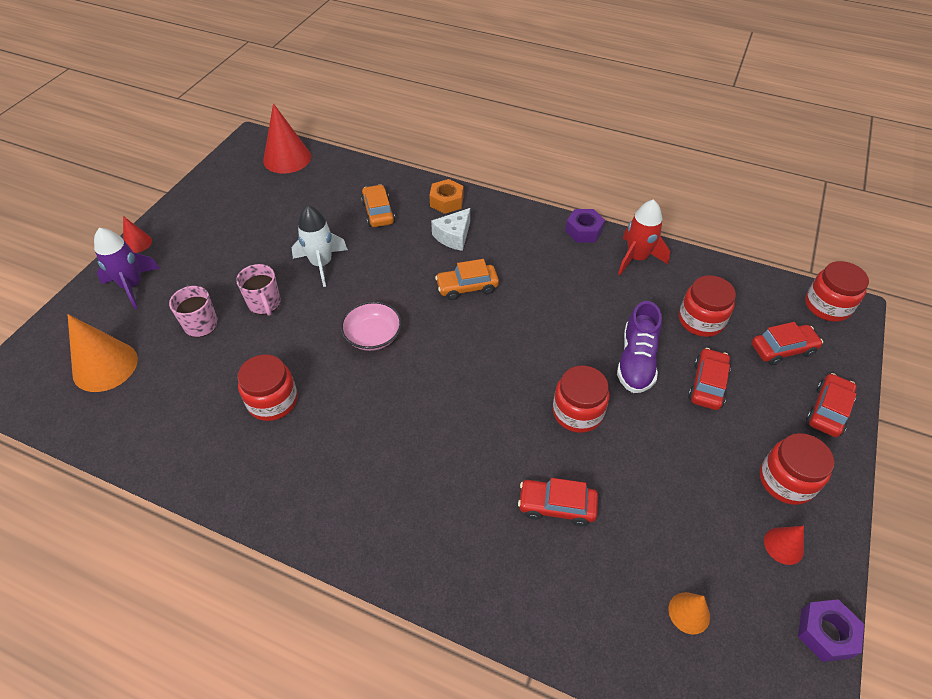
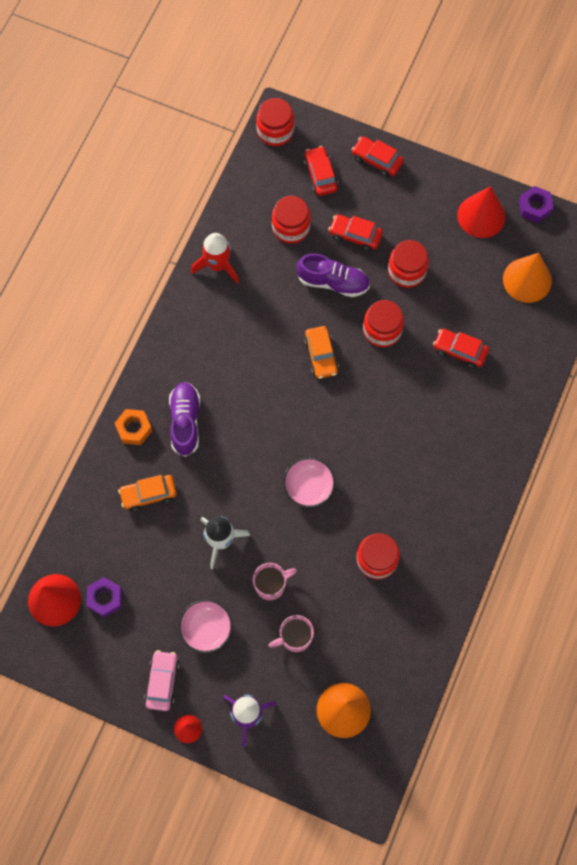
camera: 90 degrees left, 20 degrees up
(189, 225) = (162, 682): none -> pink car
(232, 254) = (206, 628): none -> pink bowl
(453, 236) = (185, 422): white cheese -> purple shoe
(467, 287) = (252, 409): orange car -> orange car (321, 355)
(556, 506) = (459, 351): red car -> red car turned 105 degrees clockwise
(584, 231) = (181, 305): purple nut -> purple nut (105, 598)
(689, 613) = (527, 280): orange cone -> orange cone, size x1.94
(783, 545) = (481, 216): red cone -> red cone, size x1.94
(786, 480) = (434, 202): red jar -> red jar (407, 271)

